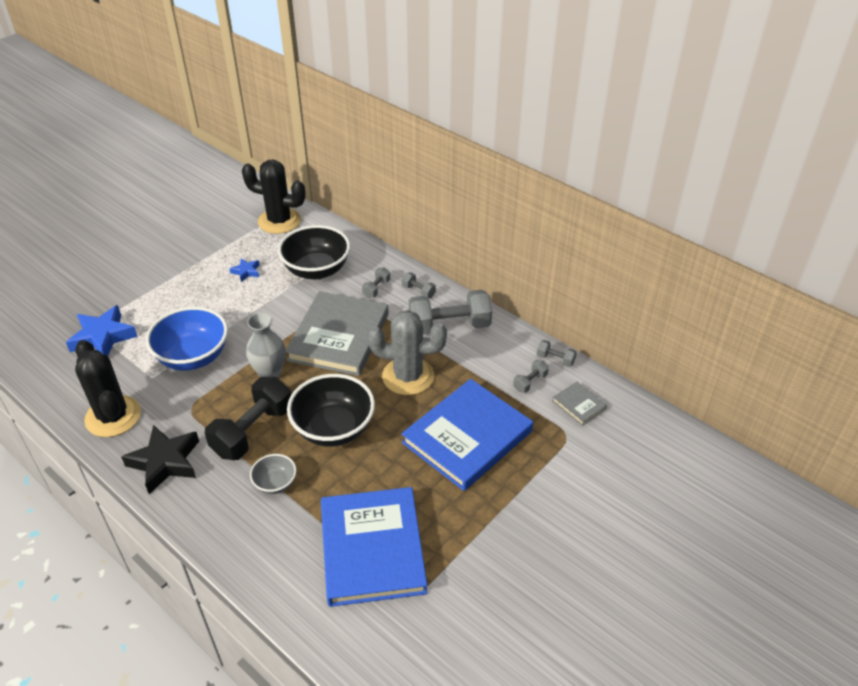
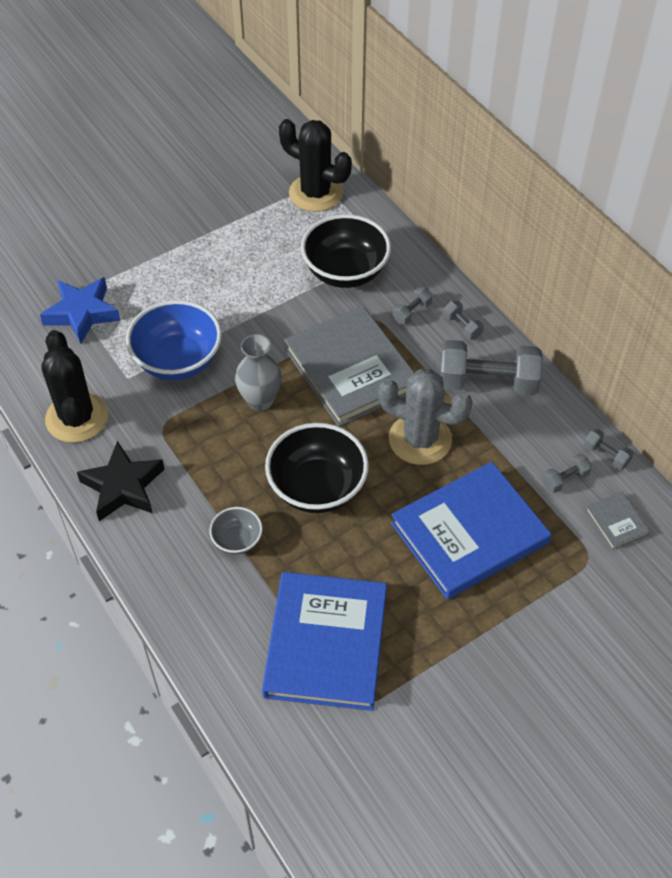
camera: 15 degrees right, 10 degrees up
(246, 272) = (261, 258): blue star -> none
(253, 431) = (226, 470): black dumbbell -> none
(339, 337) = (351, 369): grey book -> grey book turned 60 degrees counterclockwise

